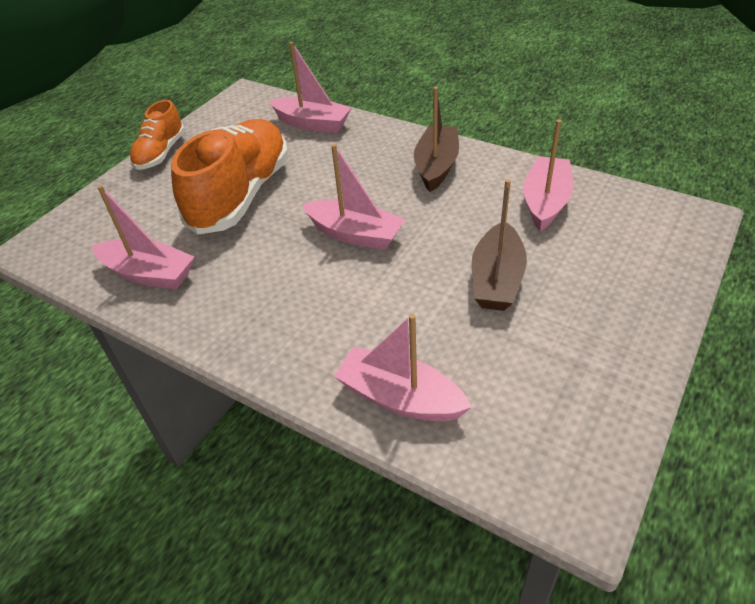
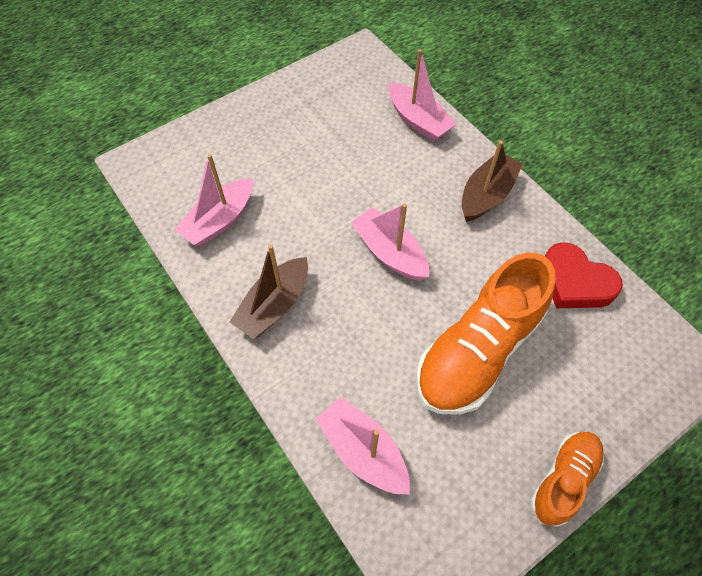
camera: 160 degrees left, 15 degrees up
(149, 274) = (575, 282): pink boat -> red heart
(496, 279) = (311, 169): brown boat -> brown boat (486, 195)

